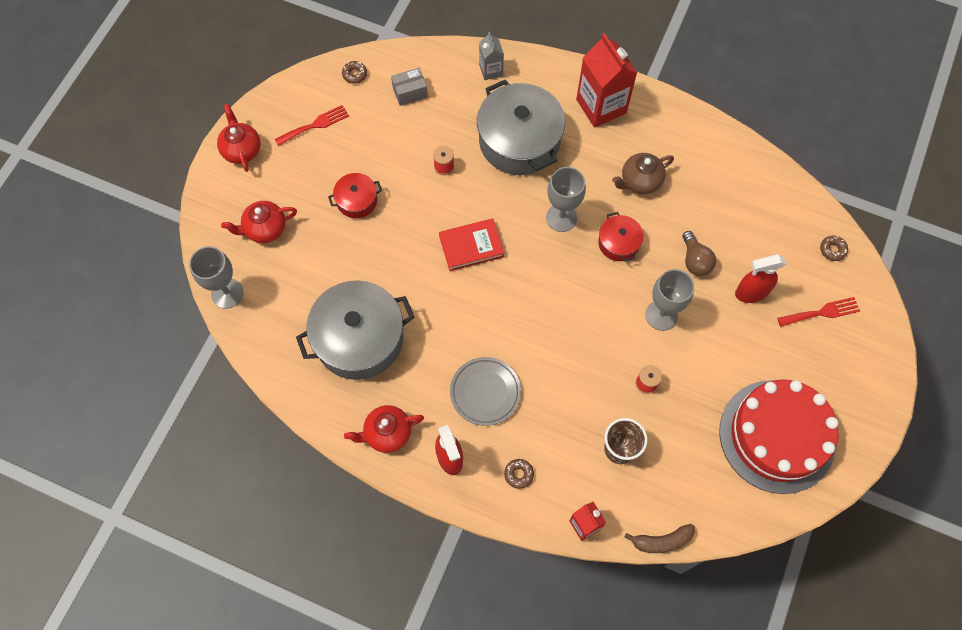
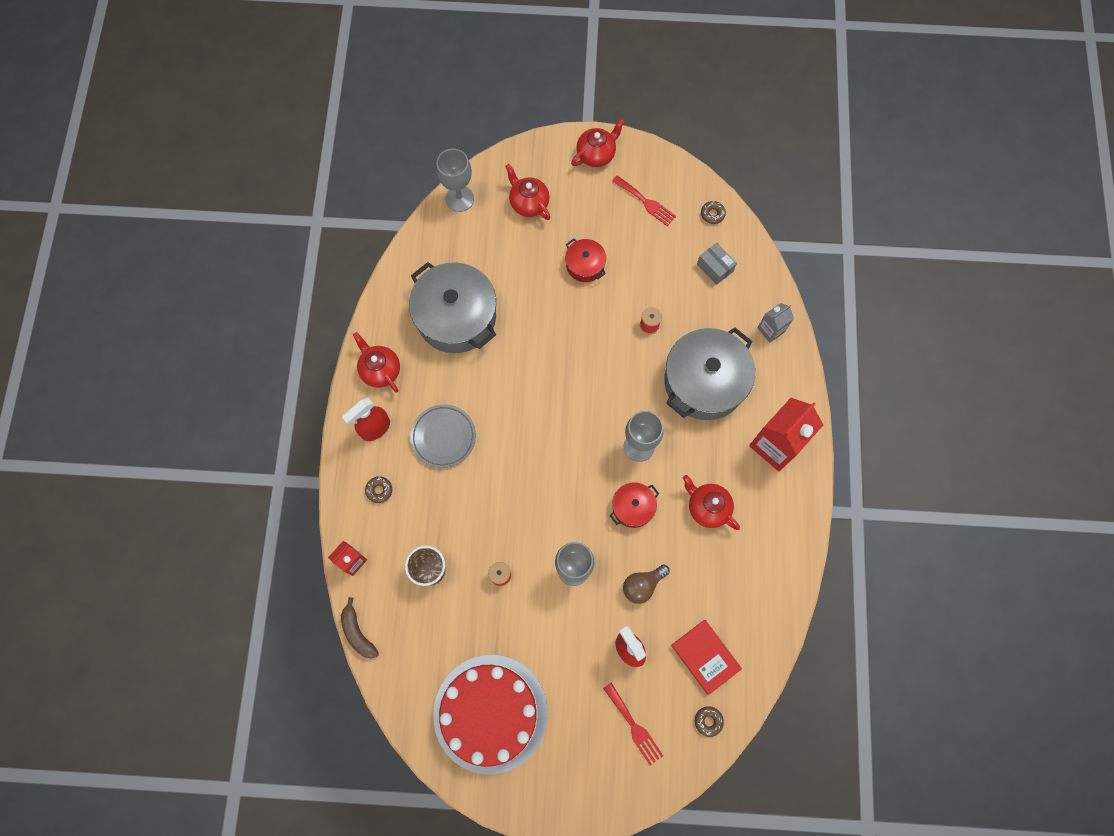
camera: 70 degrees right, 5 degrees up
(471, 246) = (578, 377): red book -> red book (705, 657)
(640, 181) = (707, 507): brown teapot -> red teapot

